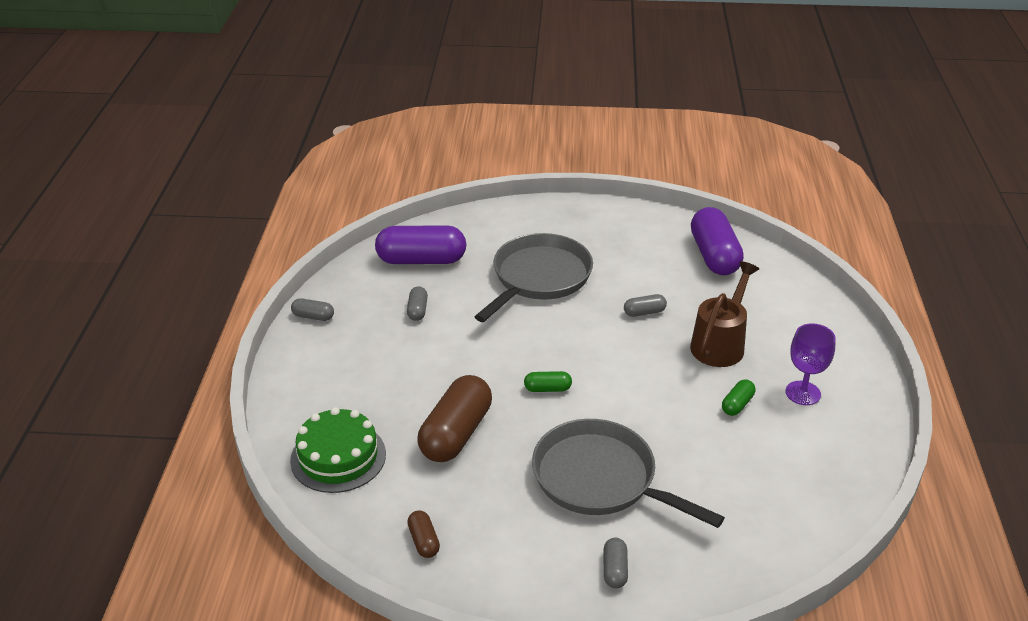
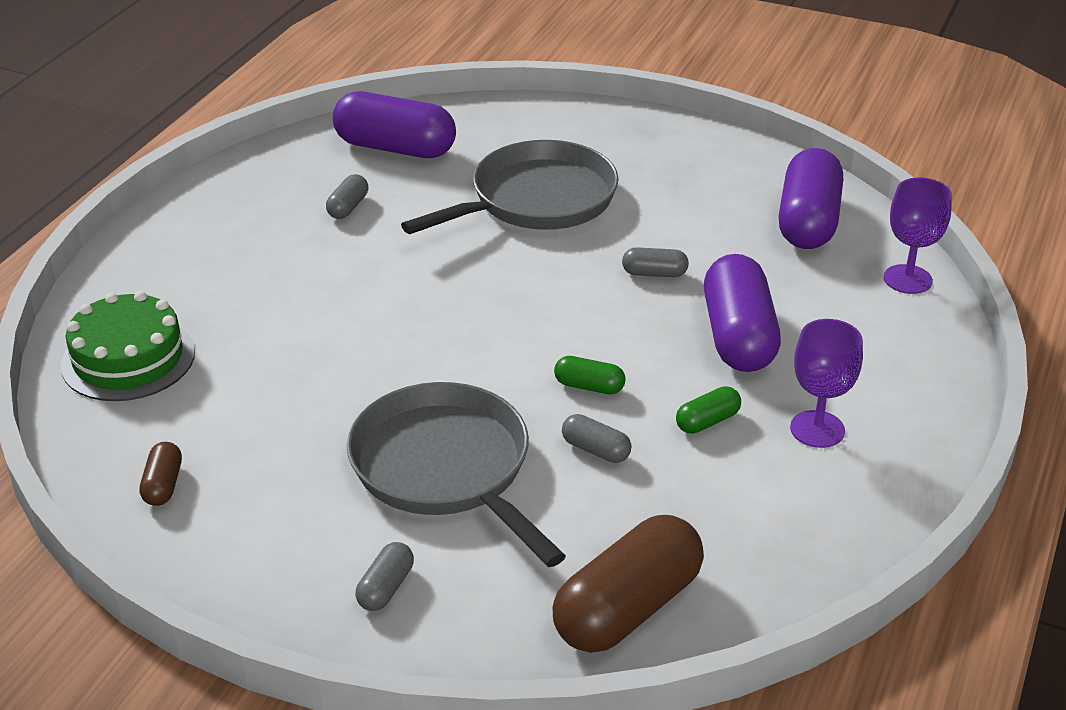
camera: 20 degrees right, 0 degrees up
(313, 316) = (212, 187): grey capsule -> grey capsule (596, 450)
(456, 434) = (294, 366): brown capsule -> brown capsule (627, 608)
(547, 389) = (452, 340): green capsule -> green capsule (589, 386)
(721, 343) = (738, 337): brown watering can -> purple capsule
(794, 281) = (907, 279): none -> purple goblet

